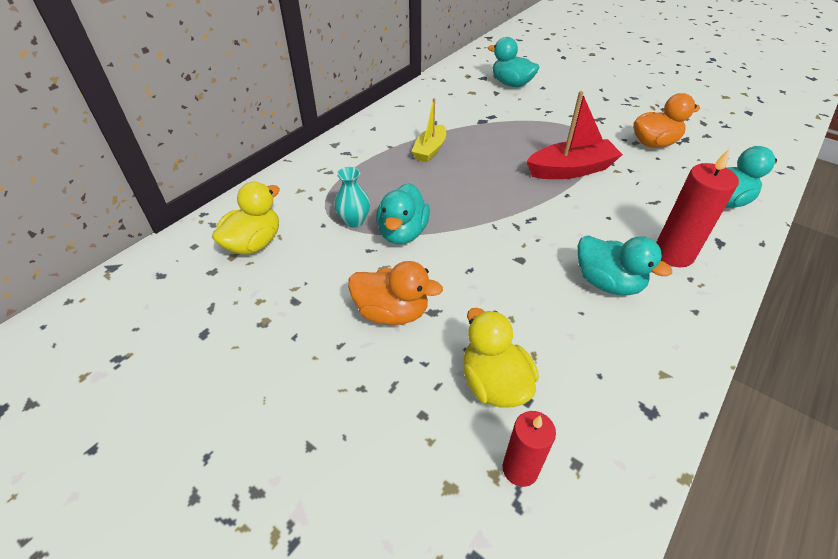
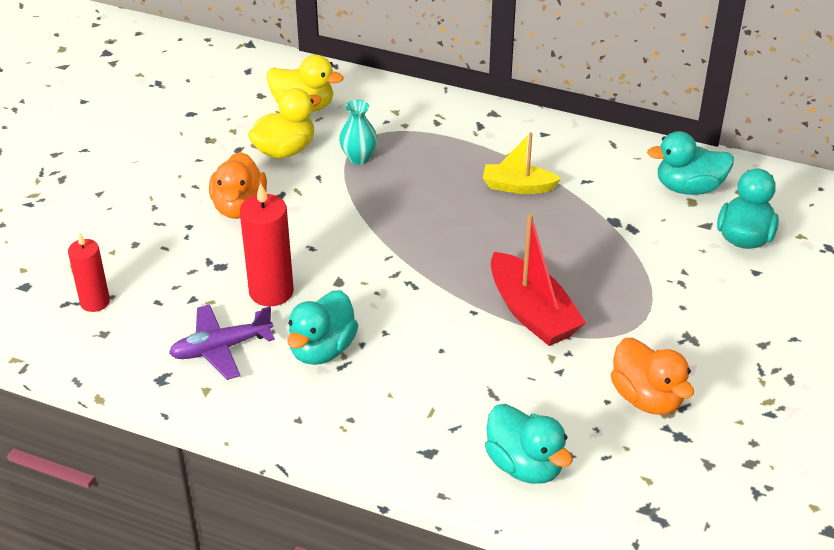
camera: 75 degrees right, 5 degrees down
(403, 233) = (352, 193): turquoise duck -> turquoise duck (688, 188)
(494, 383) = (173, 279): yellow duck -> yellow duck (285, 150)
(604, 354) = (221, 348): none -> purple plane
(673, 254) = (390, 406): red candle -> red candle (271, 292)

